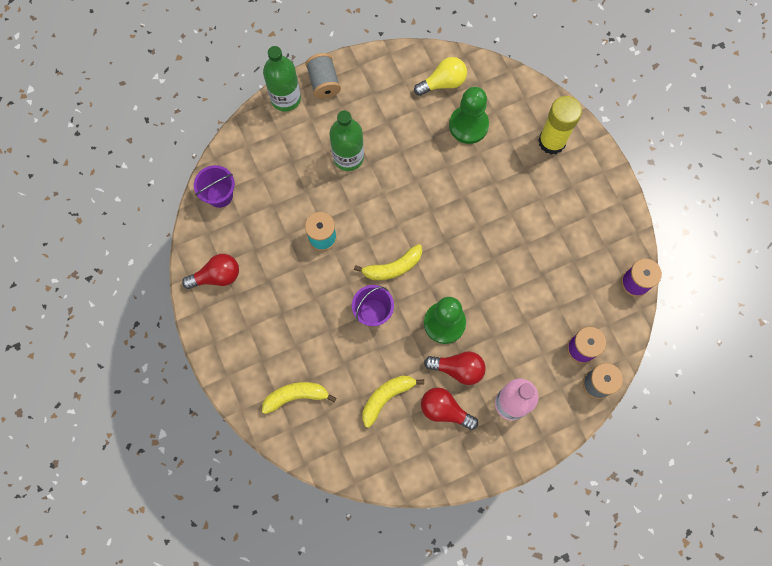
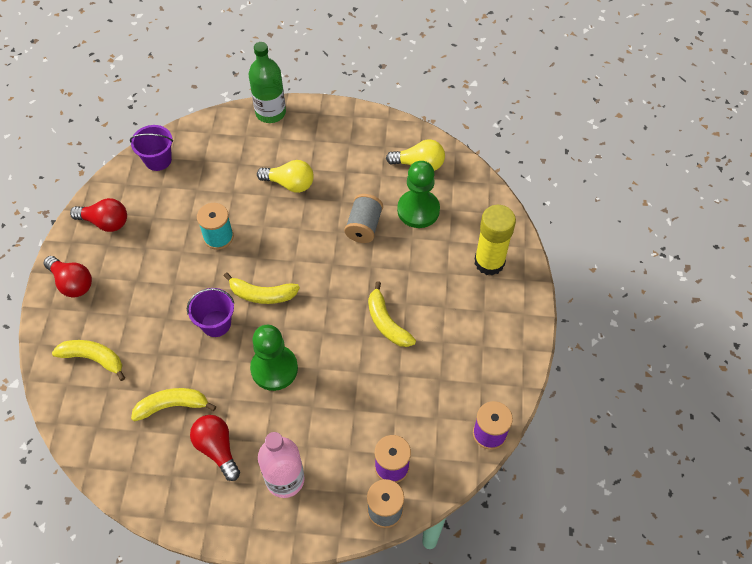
camera: 30 degrees right, 15 degrees down
(324, 82) = (312, 115): grey spool -> grey spool (364, 226)
(348, 157) = (290, 184): green bottle -> yellow light bulb
(458, 369) = (257, 417): red light bulb -> red light bulb (72, 283)
(505, 236) = (387, 322): none -> yellow banana

